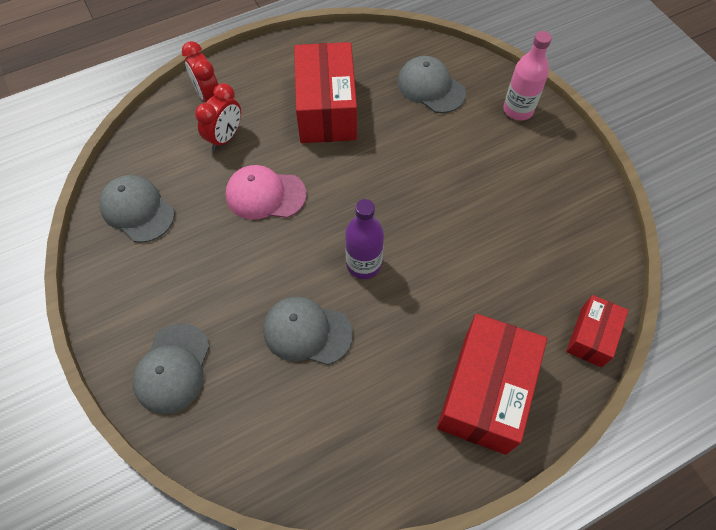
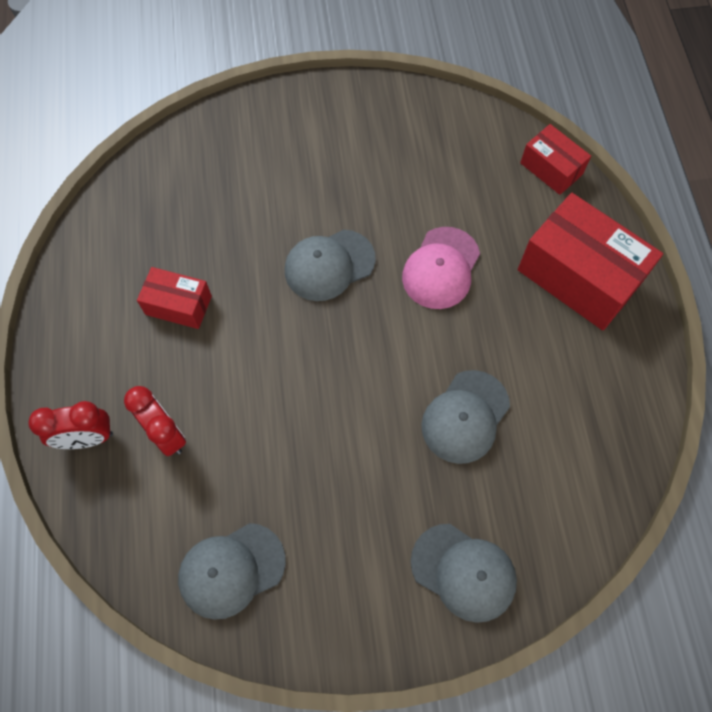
camera: 70 degrees left, 5 degrees up
(265, 195) = (273, 410): pink cap -> pink cap (441, 268)
(326, 109) = (178, 305): red box -> red box, size x0.54
(364, 264) = (405, 335): purple bottle -> none
(430, 87) = (201, 187): grey cap -> grey cap (329, 265)
(518, 110) = (273, 118): pink bottle -> none

